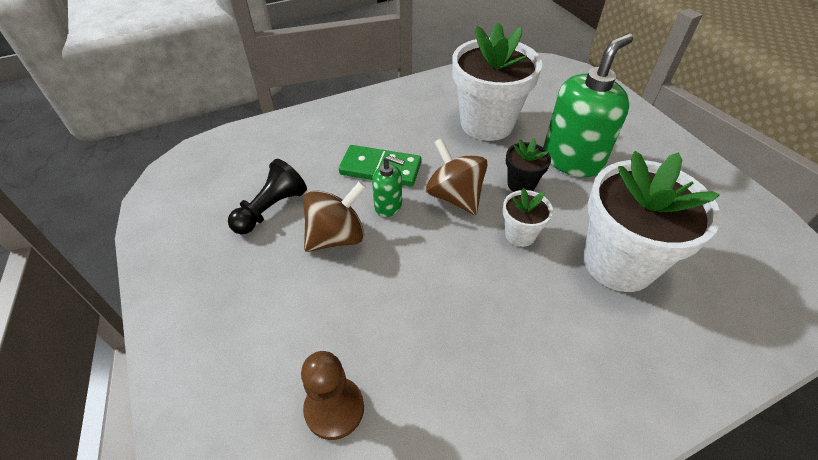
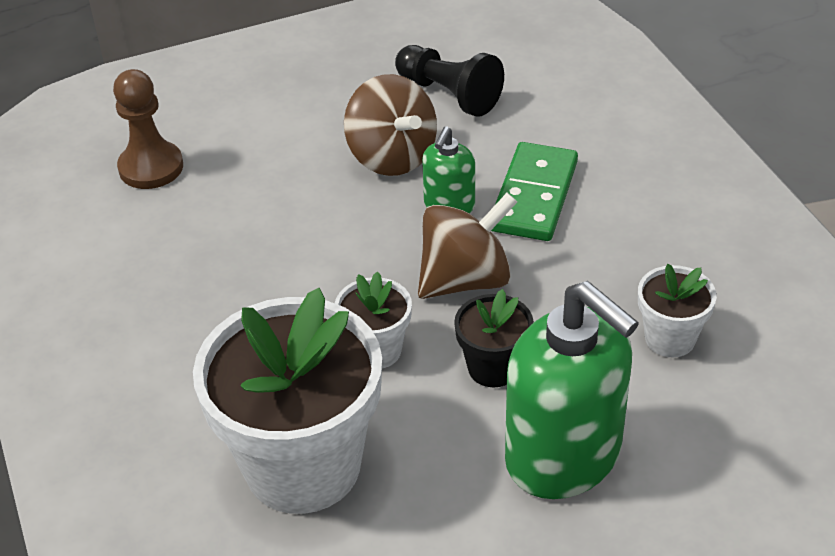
camera: 95 degrees right, 5 degrees down
(486, 123) = (670, 338): white flower pot -> white flower pot, size x0.47

